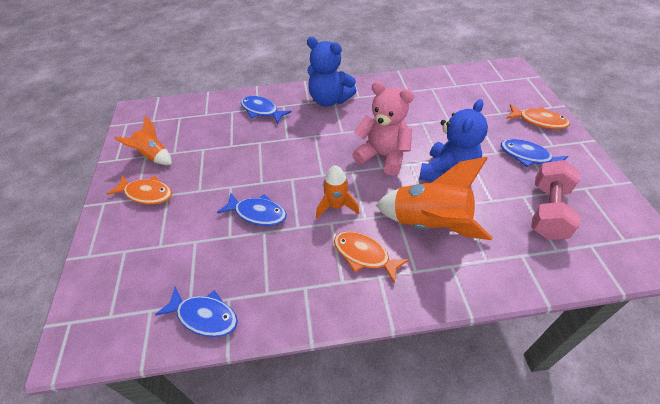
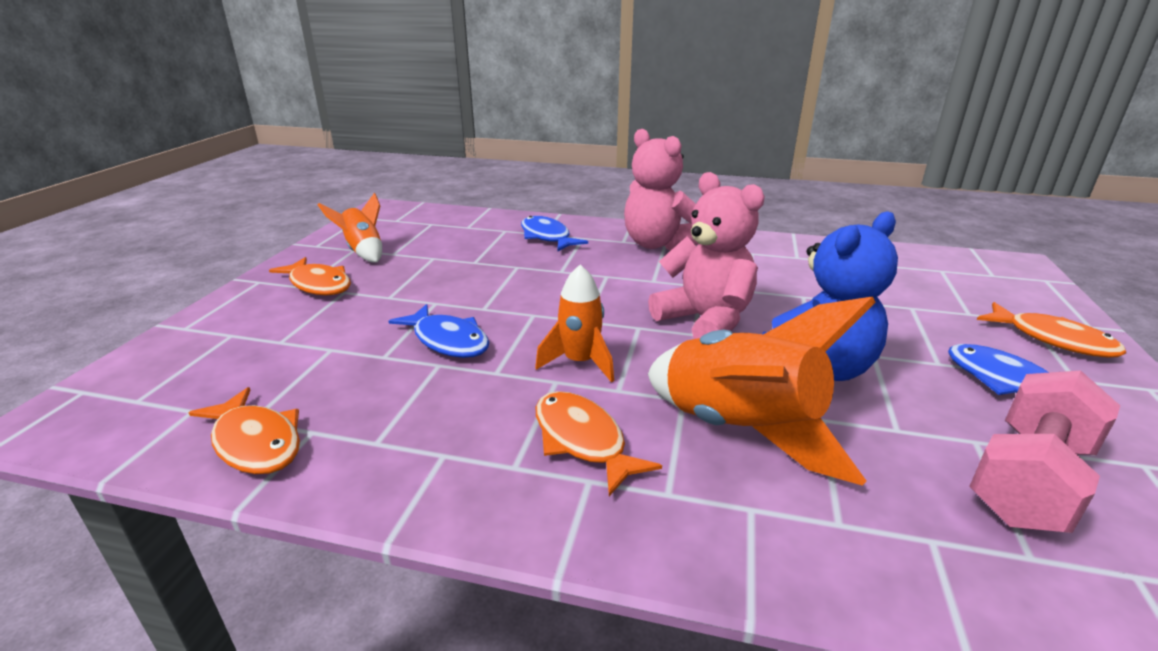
camera: 20 degrees right, 20 degrees down
(204, 316) = (255, 442): blue fish -> orange fish
(329, 100) = (657, 244): blue teddy bear -> pink teddy bear

